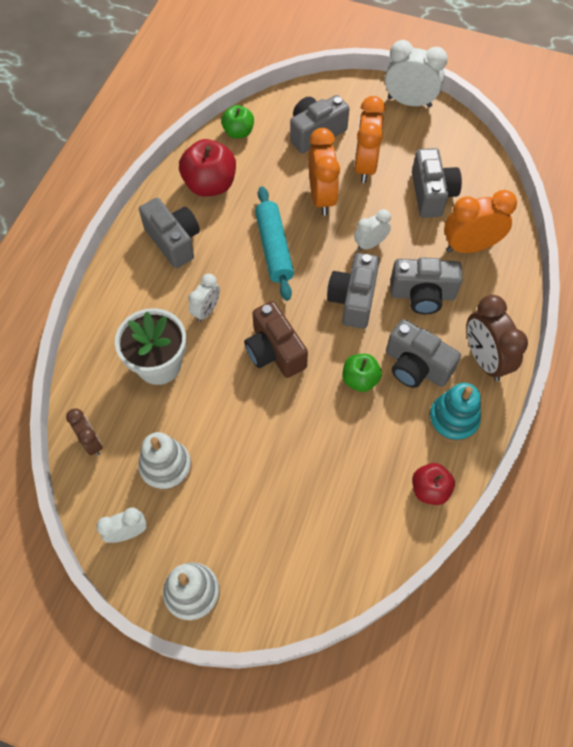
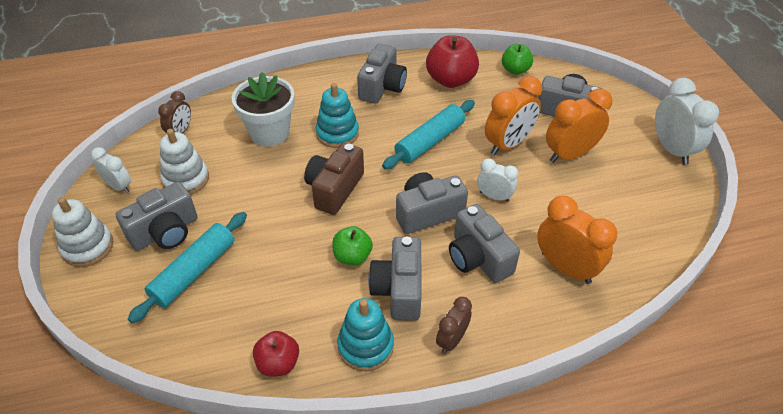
camera: 55 degrees right, 15 degrees down
(206, 311) = (337, 133): white clock -> turquoise stacking toy
(290, 511) = (194, 272): none -> turquoise rolling pin
(431, 194) = (592, 212): grey camera -> grey camera (165, 232)
(484, 359) = (452, 340): brown clock -> brown clock, size x0.59

